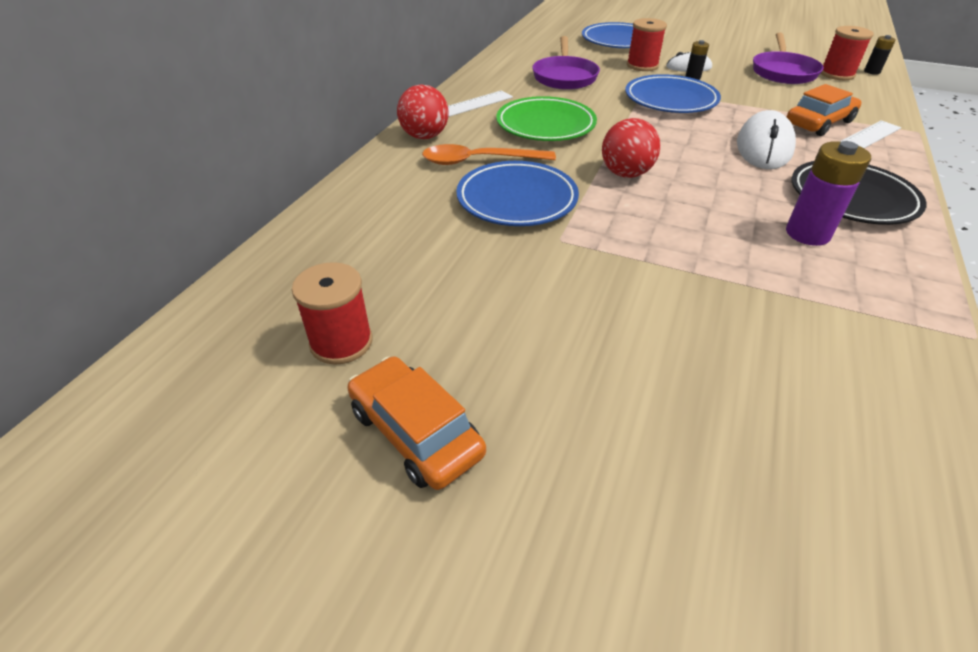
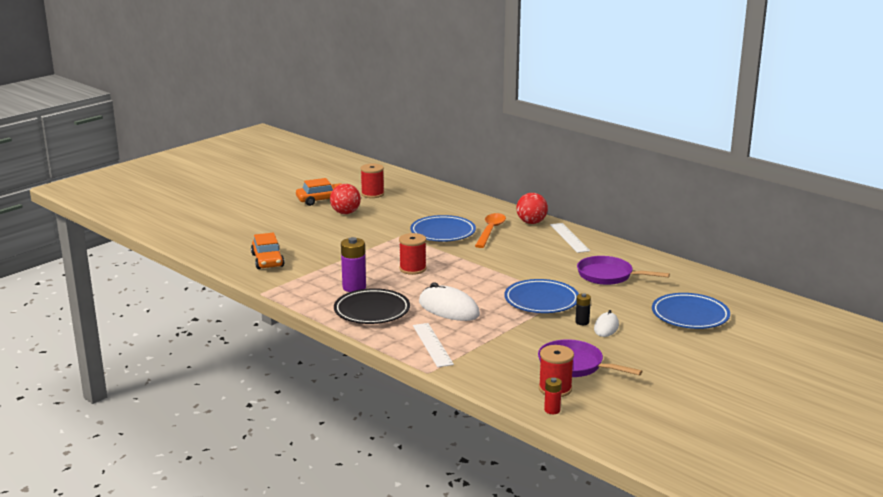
camera: 110 degrees right, 20 degrees down
(545, 125) = (525, 254): green plate -> none
(626, 174) = (447, 262): red ball -> red ball (345, 213)
(642, 65) = (619, 309): red spool -> red spool (412, 269)
(819, 123) = (468, 340): orange car -> orange car (267, 260)
(872, 72) = (552, 410): black battery -> red battery

